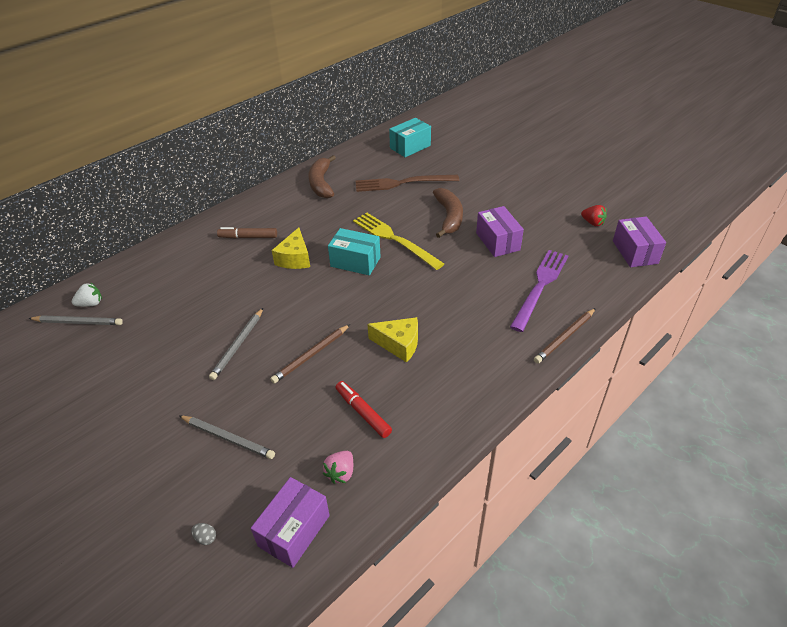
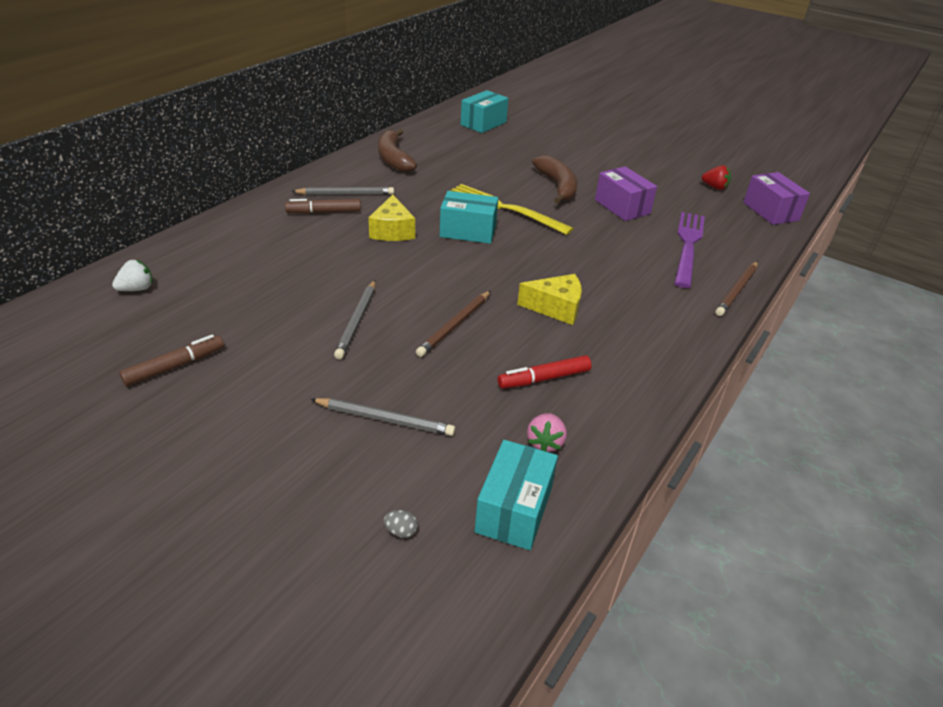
camera: 15 degrees left, 5 degrees down
(78, 322) = (126, 310): grey pencil -> grey pencil (345, 194)
(96, 376) = (174, 366): none -> brown marker
(294, 531) = (514, 510): purple box -> turquoise box
(363, 413) = (544, 378): red marker -> red marker turned 60 degrees counterclockwise
(403, 183) = (490, 156): brown fork -> none

